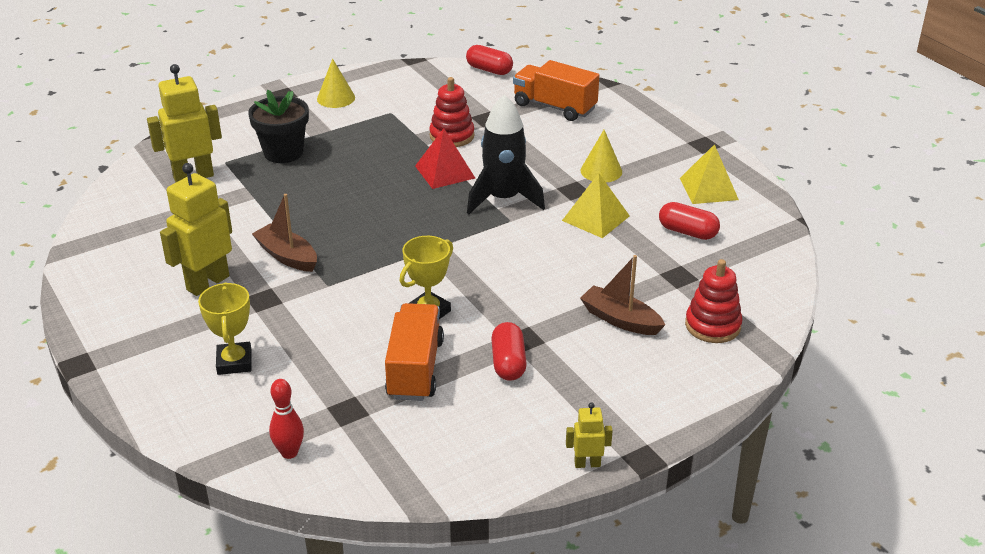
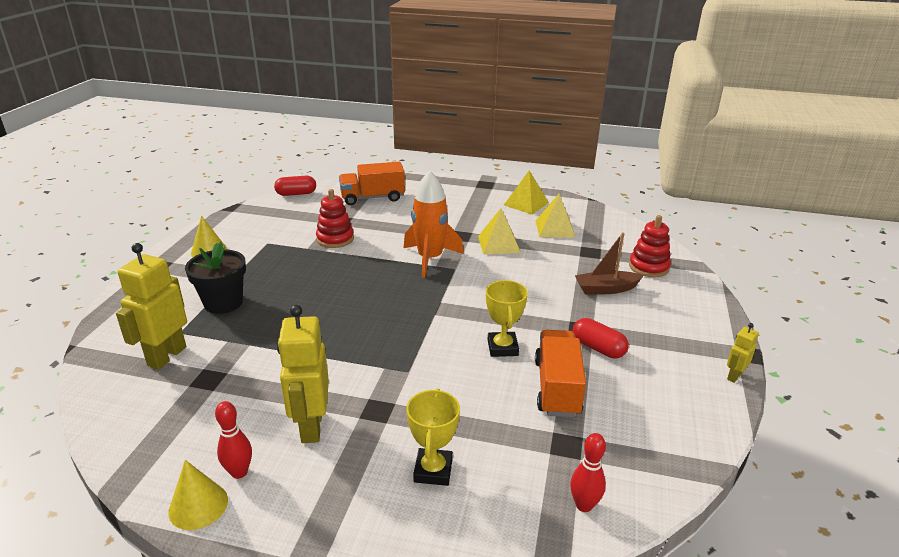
camera: 45 degrees left, 5 degrees down
(129, 284) = (239, 472): none -> red bowling pin
(234, 362) = (433, 470): yellow trophy -> yellow trophy turned 60 degrees clockwise
(287, 256) = (345, 370): brown boat -> none
(415, 369) = (557, 387): orange truck -> orange truck turned 45 degrees clockwise
(445, 172) = (366, 261): red pyramid -> none
(503, 199) = (430, 259): black rocket -> orange rocket
(601, 171) = (458, 219): yellow cone -> yellow cone (198, 505)
(687, 232) = (555, 228): red capsule -> yellow pyramid

